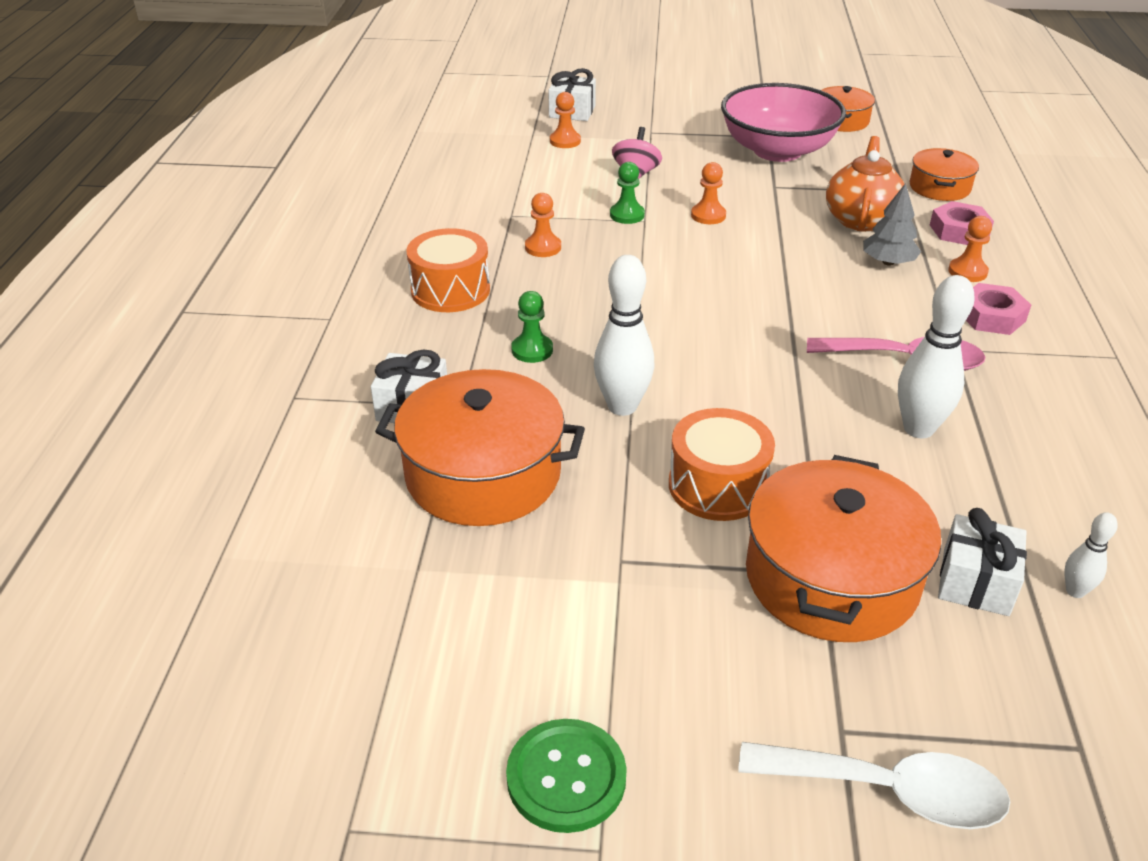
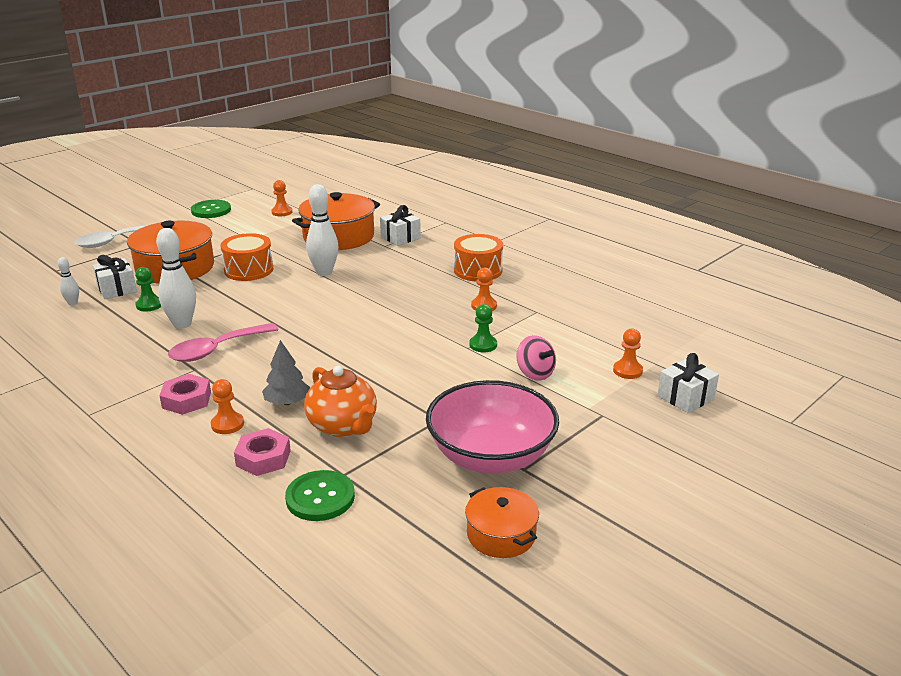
camera: 130 degrees right, 10 degrees down
(532, 350) = (396, 270): green pawn -> green pawn (149, 305)
(708, 215) = (440, 371): orange pawn -> orange pawn (282, 212)
(939, 187) = (320, 497): orange pot -> green button

